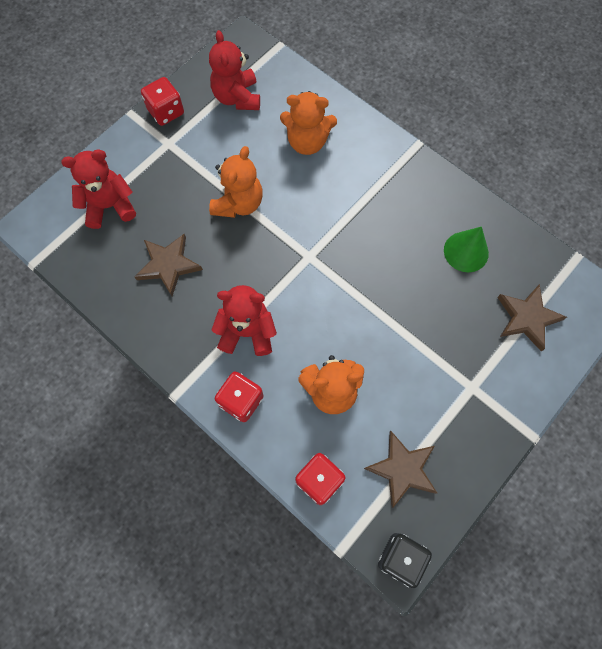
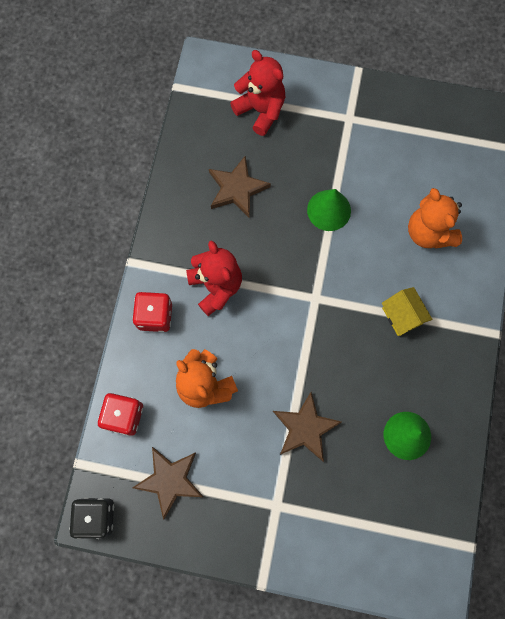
camera: 60 degrees right, 5 degrees up
(166, 112) = (378, 97): red dice -> none
(237, 97) = (434, 146): red teddy bear -> none
(238, 203) = (329, 210): orange teddy bear -> green cone
(364, 200) = (402, 316): none -> yellow house
(527, 318) = (374, 526): brown star -> brown star (305, 428)

